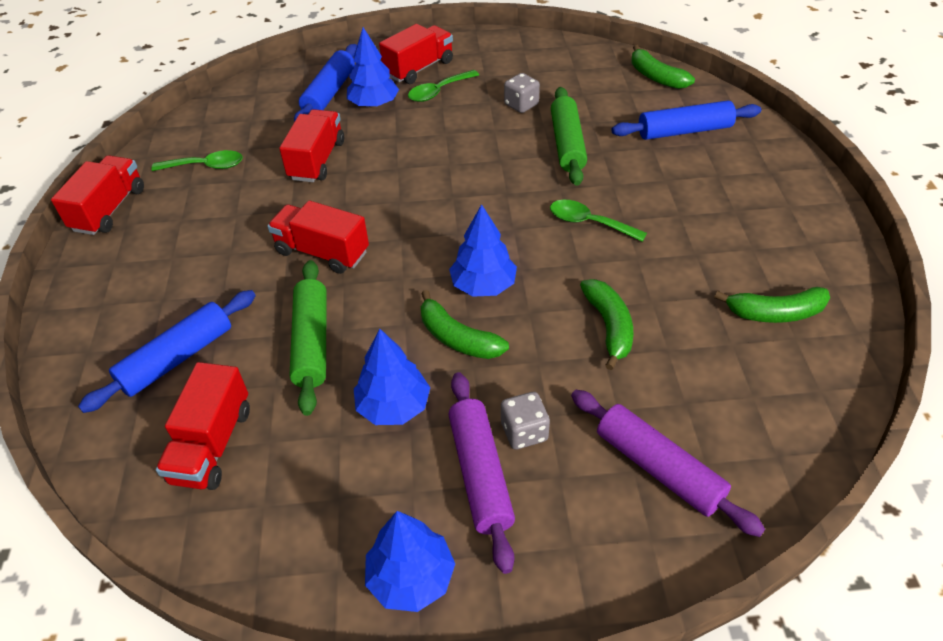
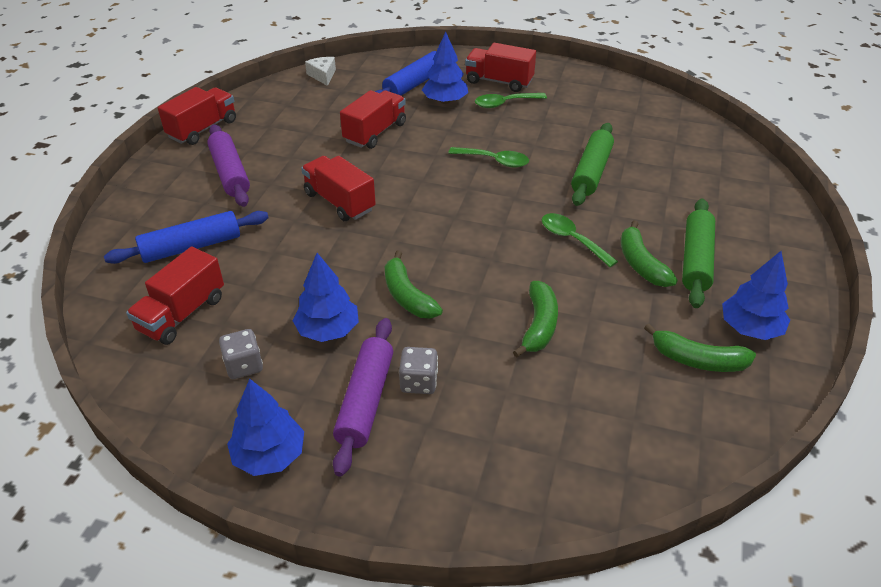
camera: 20 degrees right, 5 degrees down
(205, 166) = (288, 116): green spoon -> green spoon (494, 161)
(219, 108) = (323, 75): none -> white cheese
(312, 342) = (294, 265): green rolling pin -> green rolling pin (696, 260)
(419, 68) = (499, 82): red truck -> red truck turned 135 degrees counterclockwise
(483, 286) = (452, 263): blue tree -> blue tree (750, 328)
(521, 105) = (570, 131): grey dice -> grey dice (244, 365)
(656, 77) = (708, 137): green banana -> green banana (641, 264)
(658, 468) = (513, 447): purple rolling pin -> purple rolling pin (230, 173)
(684, 131) = (707, 188): blue rolling pin -> none

